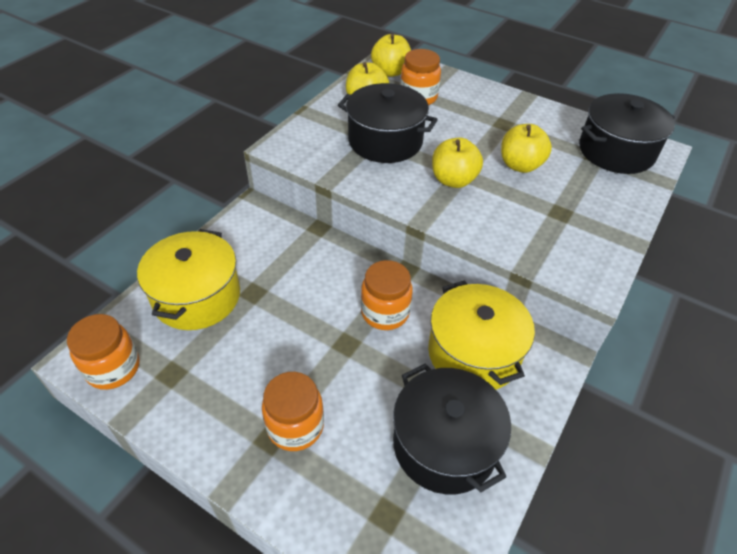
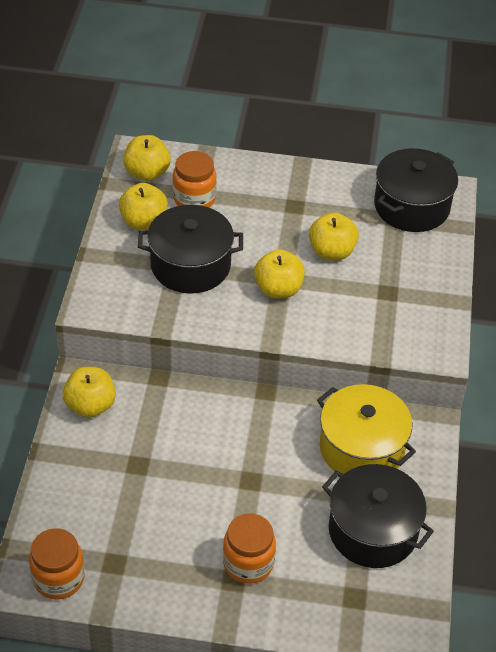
camera: 25 degrees left, 0 degrees up
(197, 296) = (87, 488): yellow pot -> none
(247, 231) = (90, 405): none -> yellow apple
(385, 312) = (268, 440): orange jar -> none

